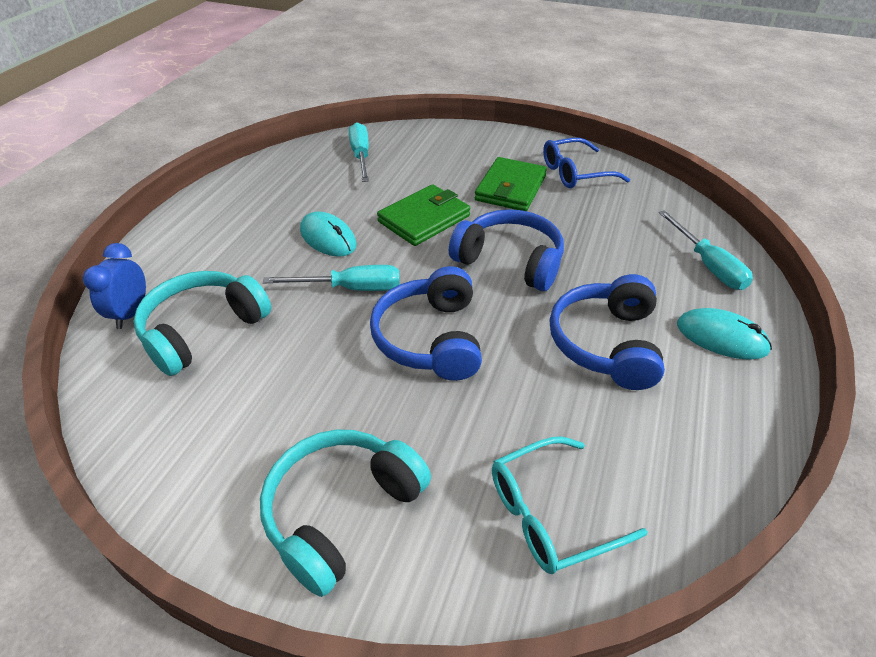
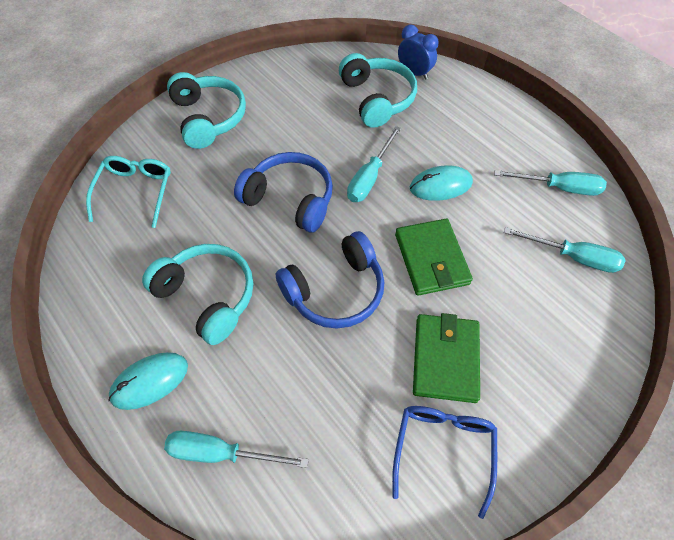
camera: 120 degrees right, 15 degrees up
(284, 175) = (559, 188): none -> turquoise screwdriver
(510, 188) = (445, 359): green wallet -> green wallet turned 45 degrees clockwise
(606, 343) = (207, 296): blue headphones -> turquoise headphones

